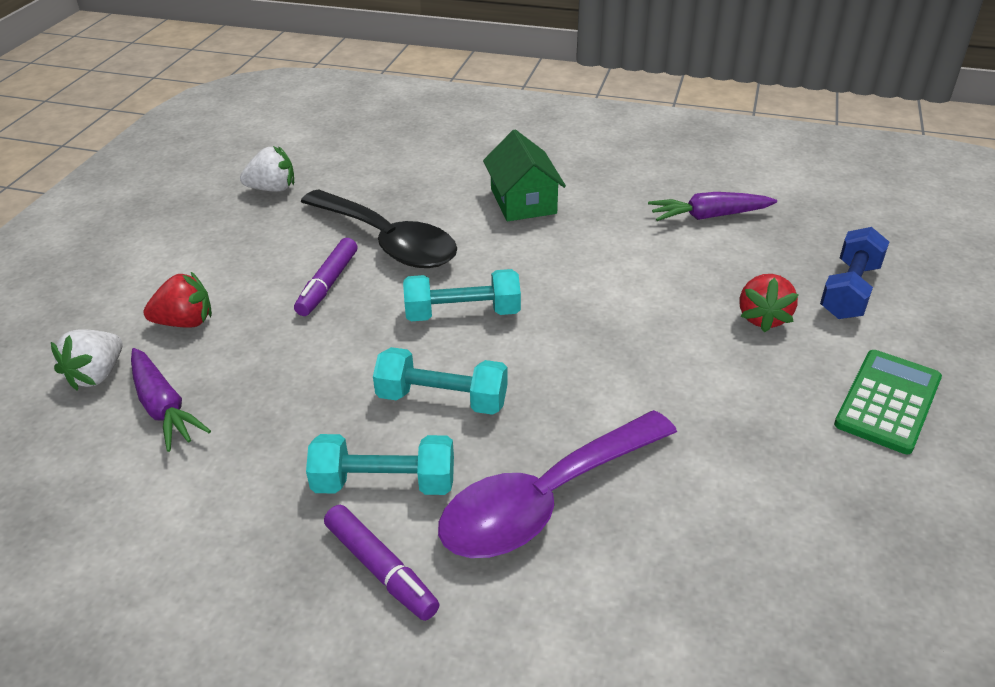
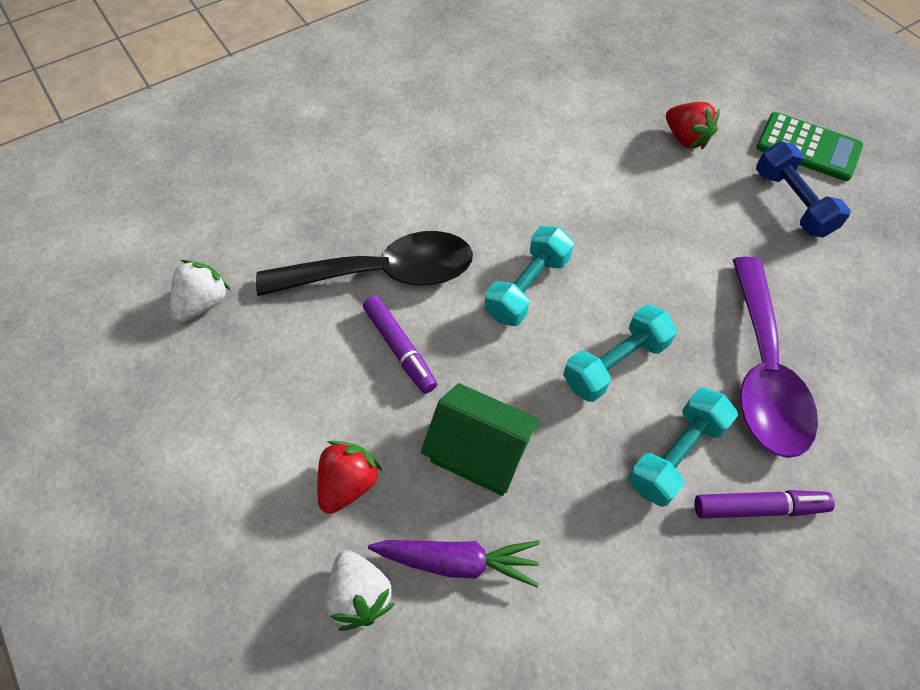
camera: 50 degrees left, 20 degrees up
(523, 201) = (422, 157): green house -> green house (480, 451)
(708, 216) = (553, 79): purple carrot -> none
(849, 291) = (698, 81): blue dumbbell -> blue dumbbell (792, 203)
(887, 401) = (808, 147): green calculator -> green calculator turned 135 degrees clockwise

